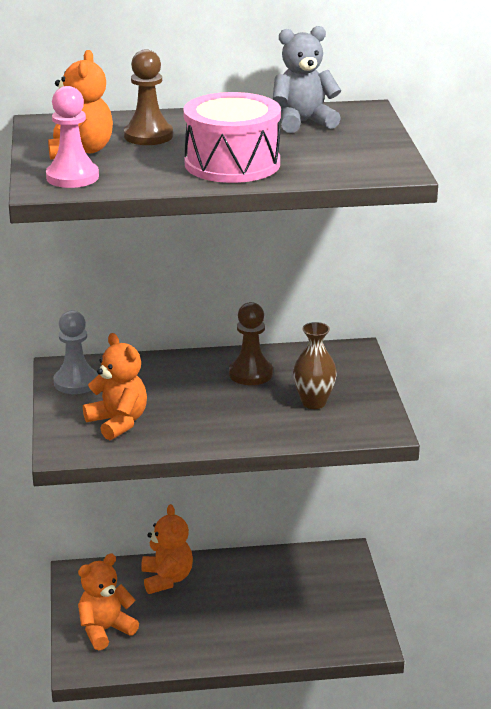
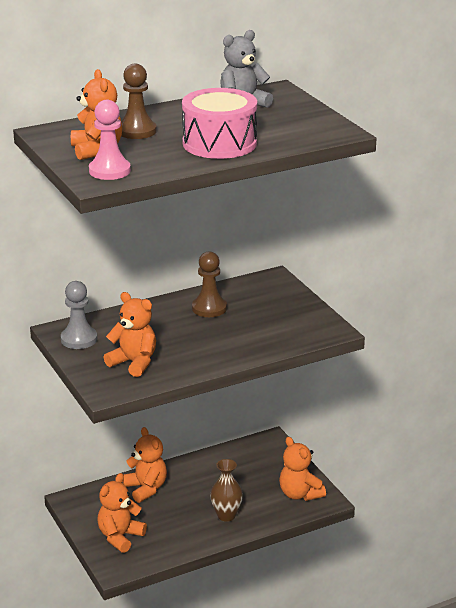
camera: 20 degrees left, 0 degrees up
(314, 403) = (270, 321): brown vase -> brown vase (226, 515)
(344, 628) = (299, 494): none -> orange teddy bear

